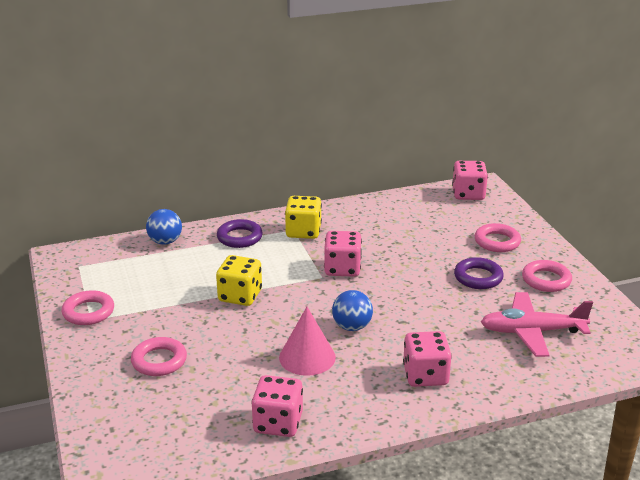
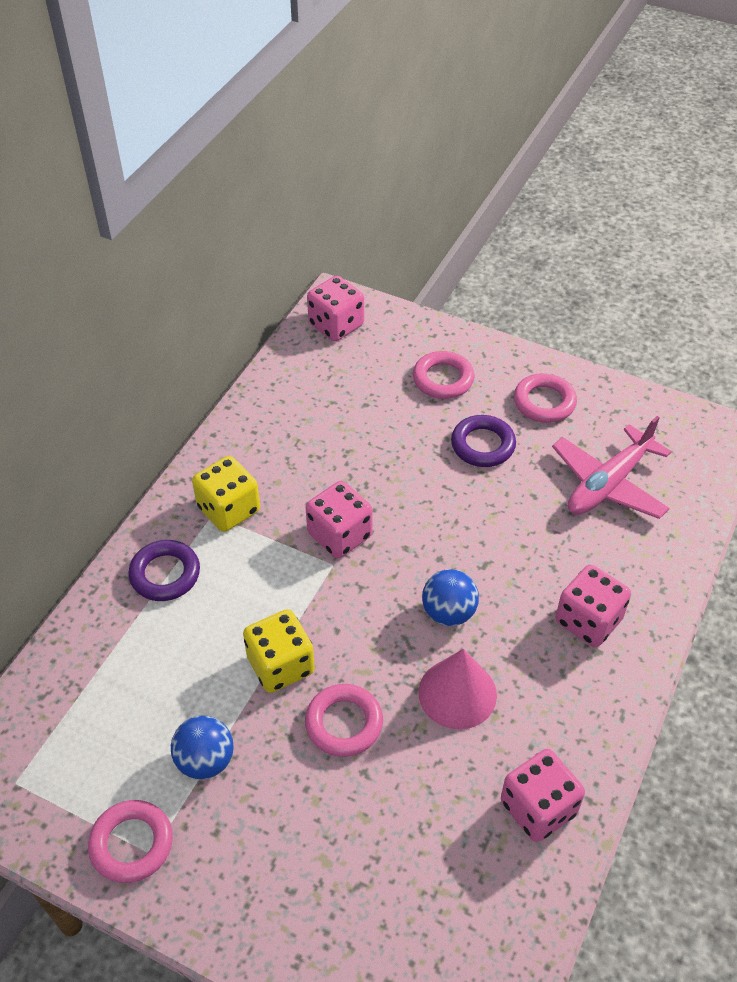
camera: 45 degrees left, 20 degrees up
(159, 361) = (314, 839): pink ring -> pink ring (344, 723)
(165, 241) = (79, 651): blue ball -> blue ball (205, 760)

